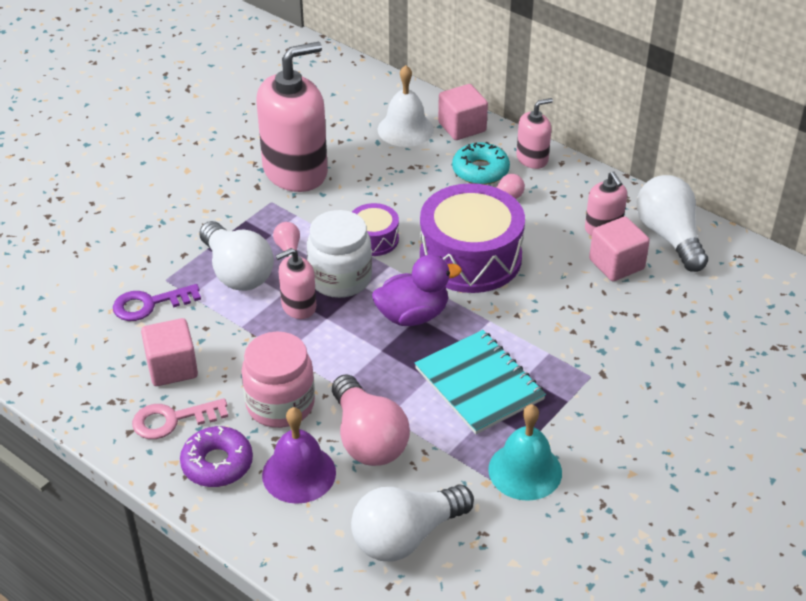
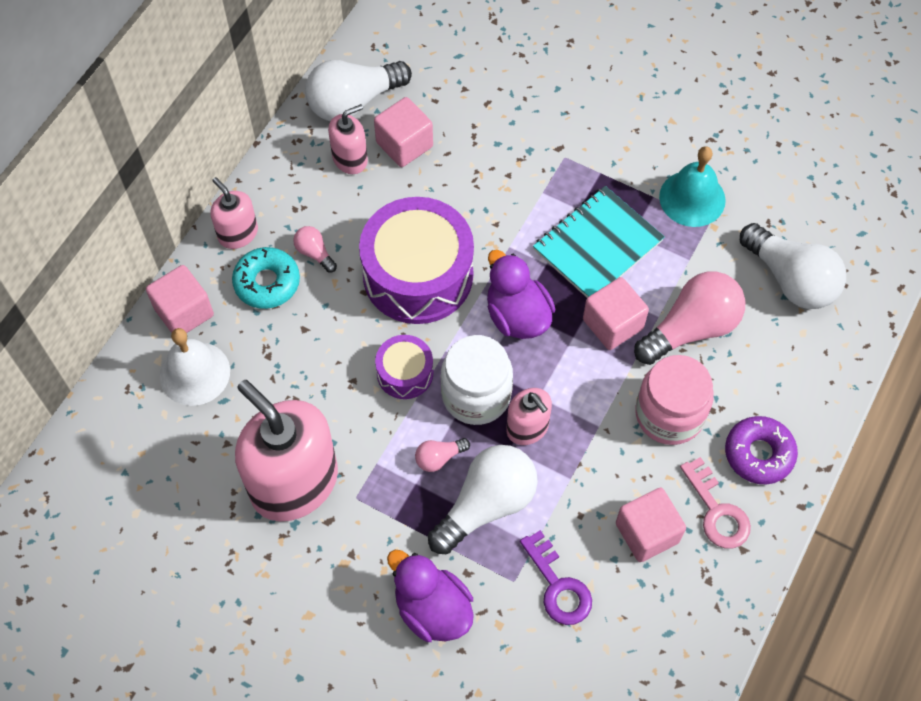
camera: 100 degrees left, 20 degrees up
(163, 232) = (432, 609): none -> purple duck
(299, 473) = (749, 379): purple bell -> none
(387, 380) = (613, 324): none -> pink cube

